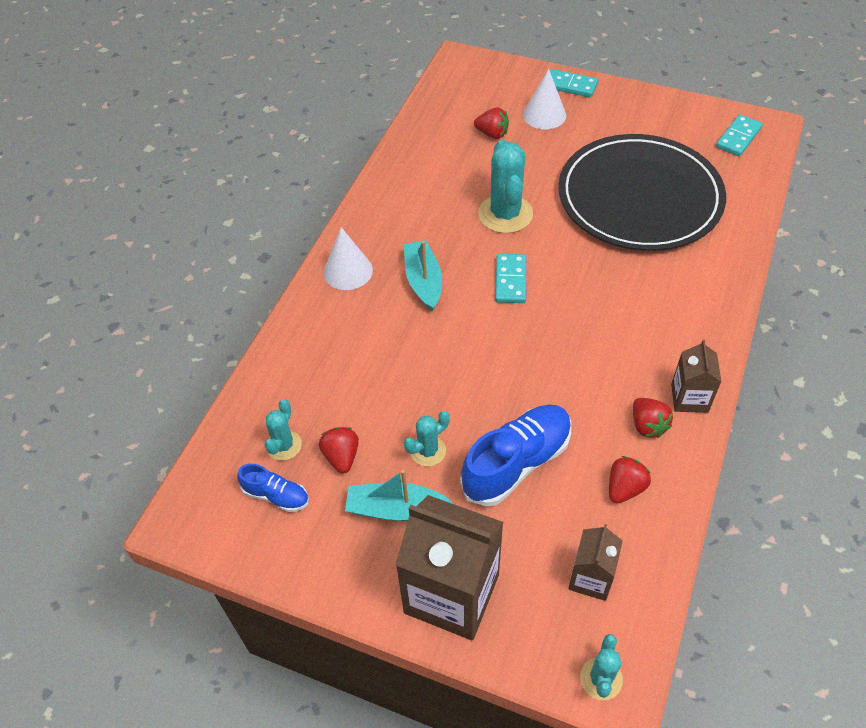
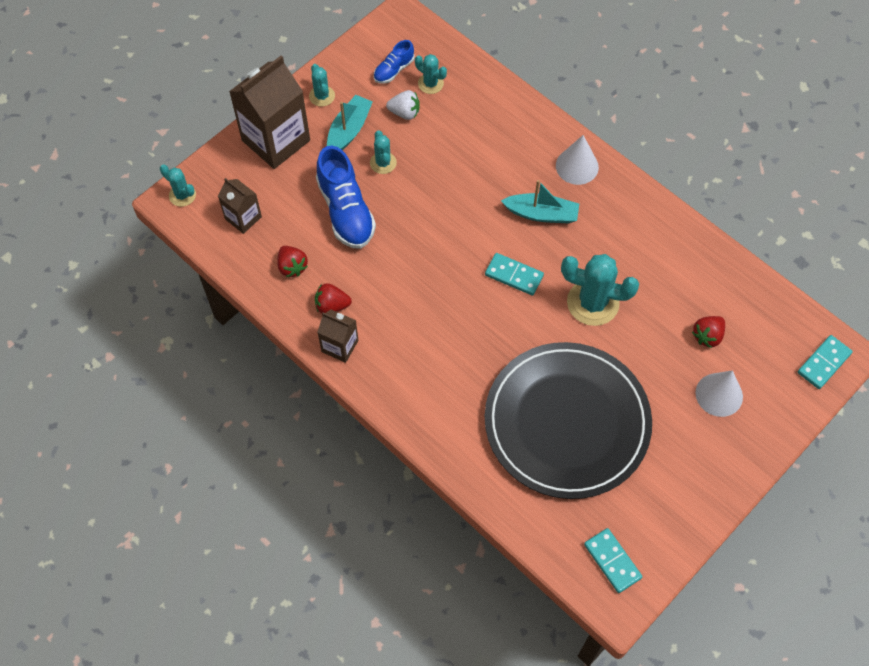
camera: 110 degrees right, 10 degrees up
(341, 456) = (404, 113): red strawberry -> white strawberry
(353, 567) = (322, 96): none -> turquoise cactus
(570, 85) = (758, 441): turquoise domino -> turquoise domino (824, 363)

